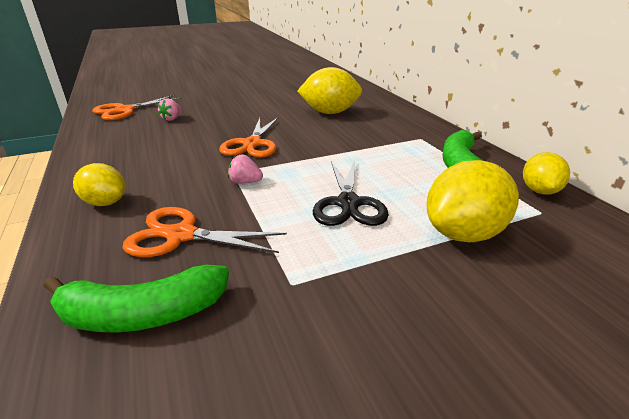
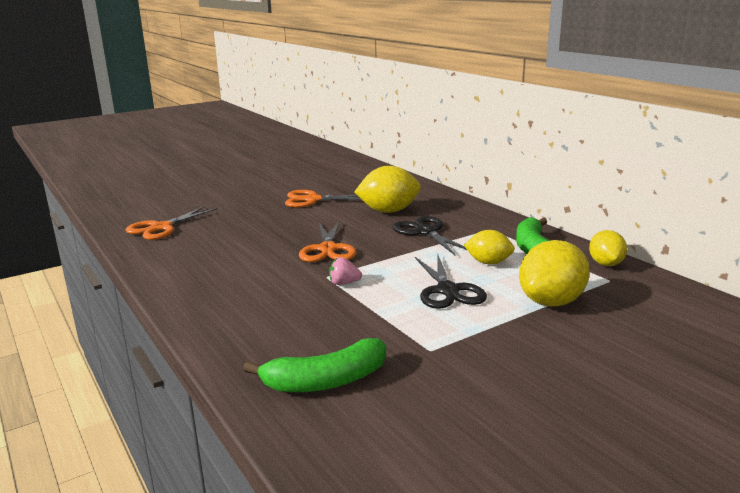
camera: 10 degrees left, 10 degrees down
(105, 202) = (223, 313): yellow lemon -> yellow lemon (488, 263)
(172, 119) = (223, 232): pink strawberry -> none
(181, 235) = (316, 329): orange scissors -> orange scissors (312, 200)
(354, 135) = (425, 232): none -> black scissors

